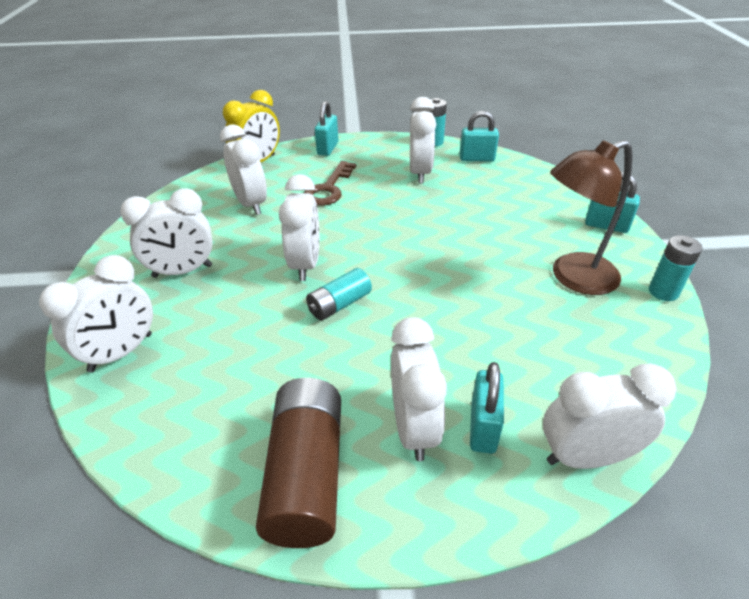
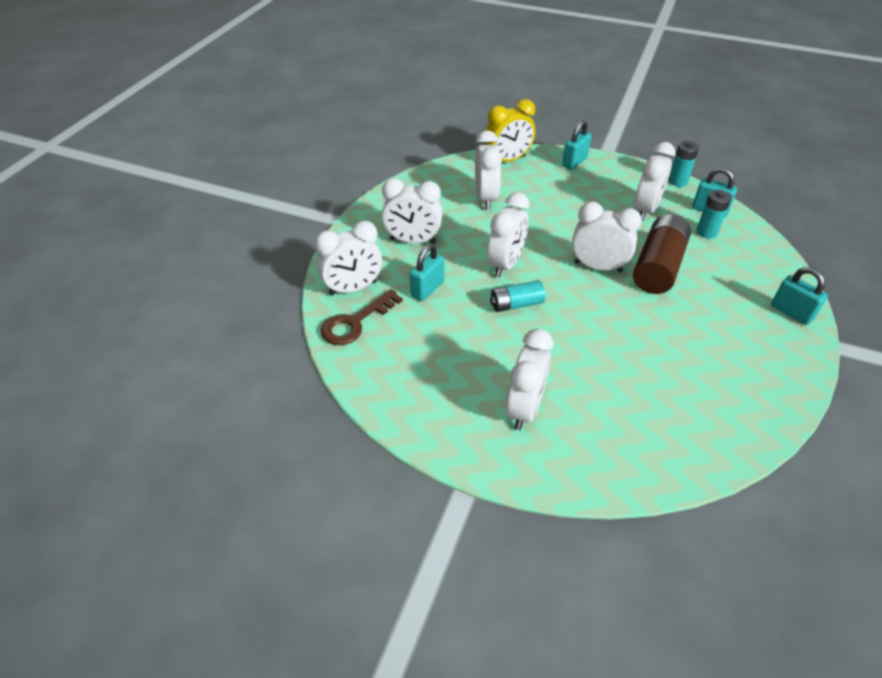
camera: 25 degrees right, 5 degrees up
(306, 474) = (439, 409): brown battery -> brown battery (658, 267)
(329, 188) = (556, 202): brown key -> brown key (355, 322)
(483, 427) = (574, 427): turquoise padlock -> turquoise padlock (427, 289)
(573, 278) = (723, 347): brown lamp -> none
(586, 457) = (637, 473): white clock -> white clock (598, 267)
(663, 292) = (798, 386): turquoise battery -> turquoise battery (706, 232)

